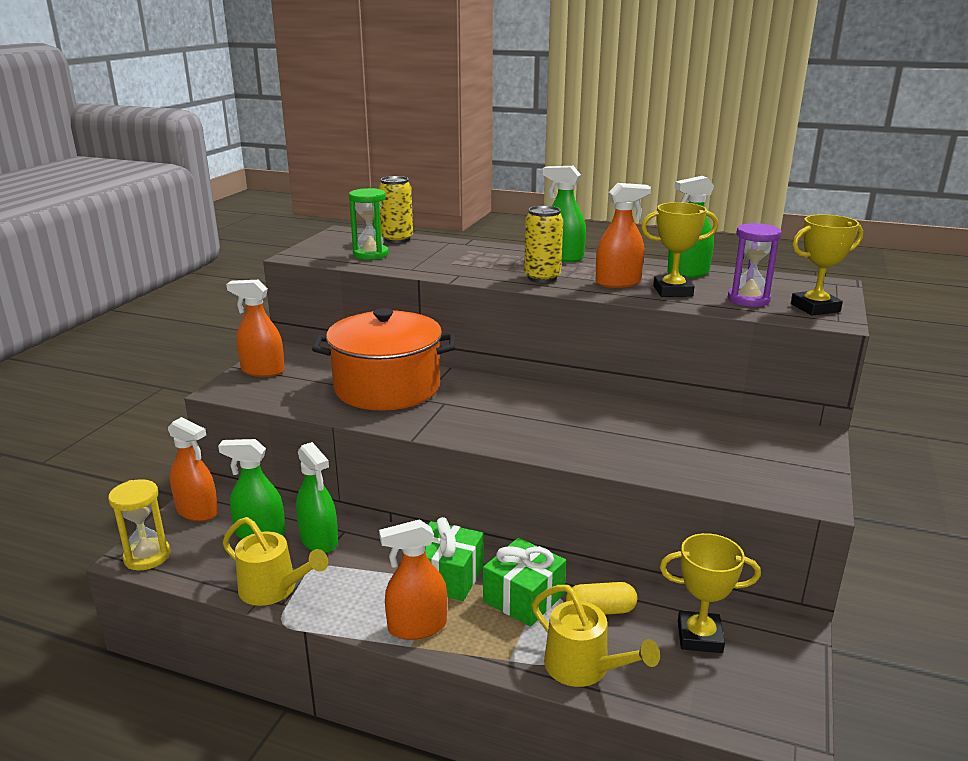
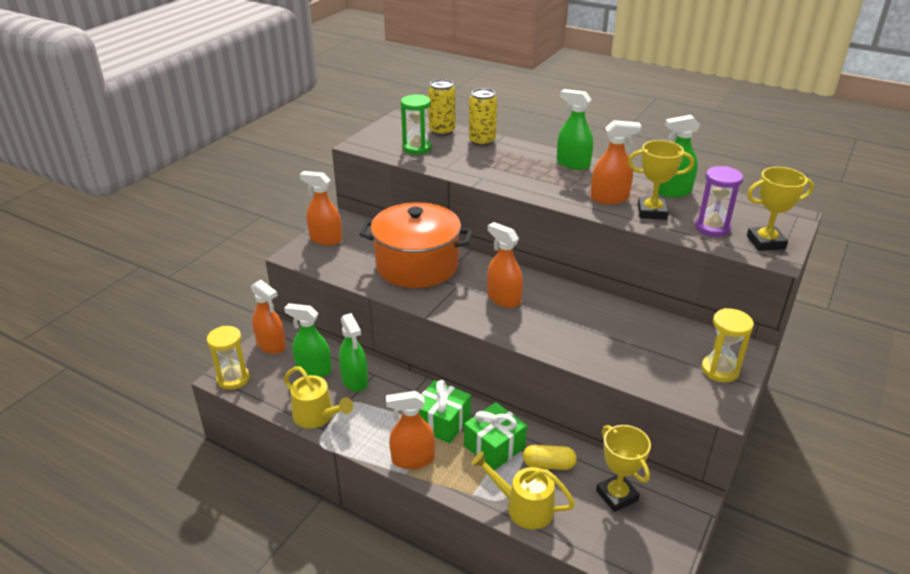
camera: 10 degrees right, 10 degrees up
(506, 412) = (503, 299): none -> orange spray bottle
(542, 277) = (548, 187): yellow can -> yellow can (482, 141)
(583, 667) = (524, 507): yellow watering can -> yellow watering can turned 150 degrees clockwise
(699, 637) = (617, 495): yellow trophy -> yellow trophy turned 45 degrees clockwise
(795, 460) = (720, 370): none -> yellow hourglass

